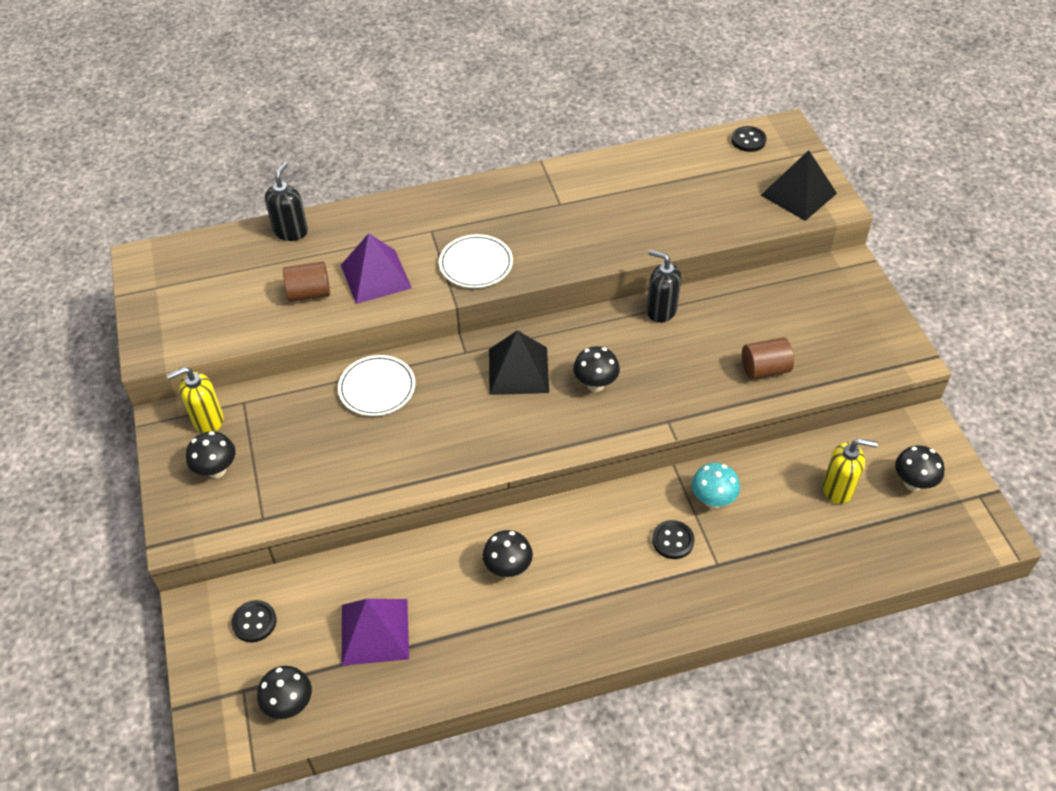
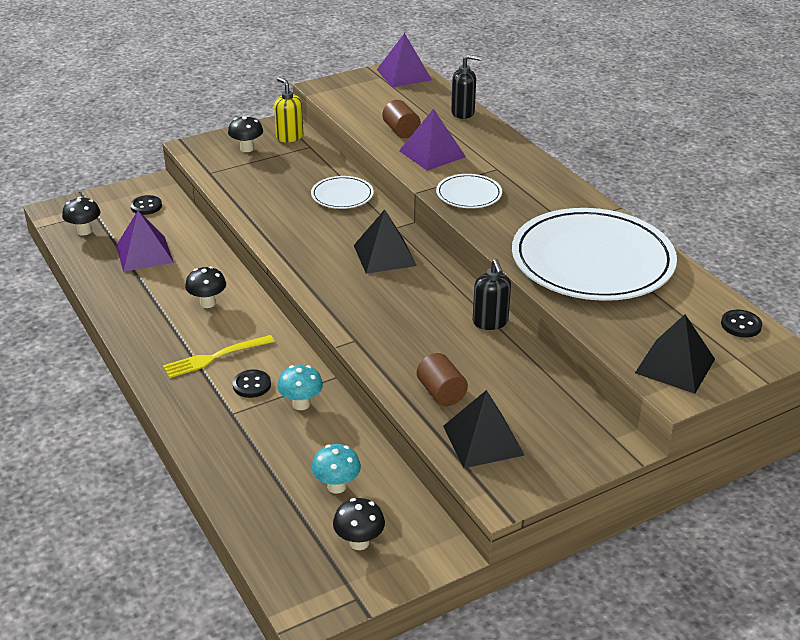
camera: 75 degrees right, 15 degrees down
(162, 264) = (404, 74): none -> purple pyramid
(595, 384) = (384, 296): black mushroom -> none
(616, 572) = (214, 357): none -> yellow fork
(628, 203) = (592, 260): none -> white plate
(661, 310) = (490, 322): black soap dispenser -> black soap dispenser turned 150 degrees clockwise
(835, 353) = (483, 440): none -> black pyramid
(838, 489) = (336, 486): yellow soap dispenser -> turquoise mushroom

